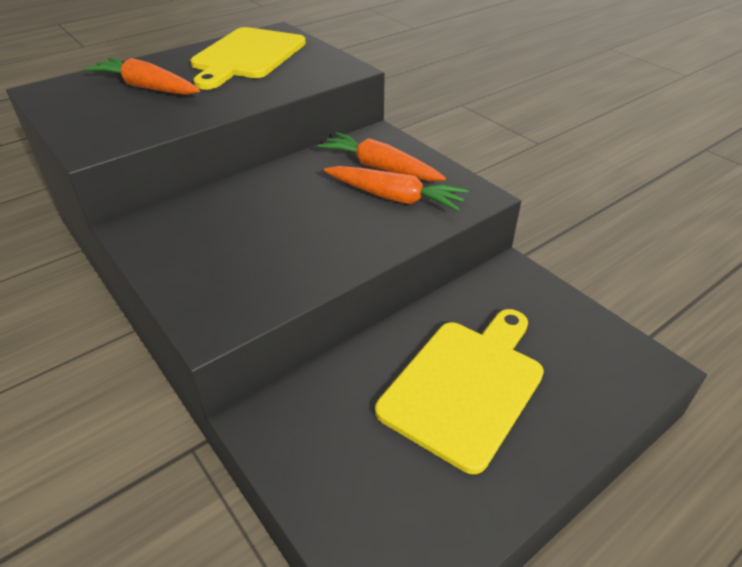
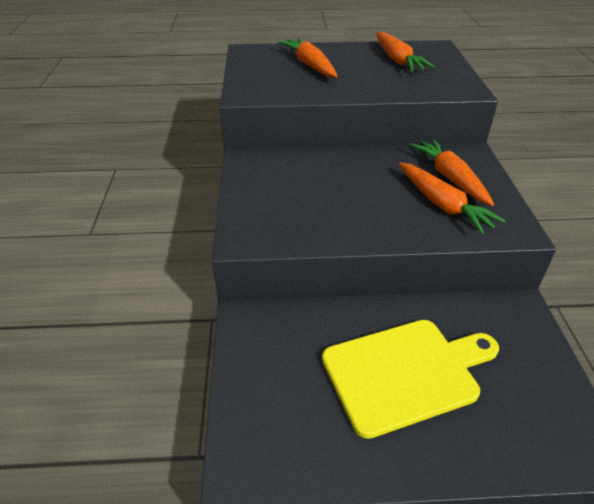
camera: 35 degrees right, 0 degrees up
(247, 56) = (397, 60): yellow cutting board -> orange carrot

